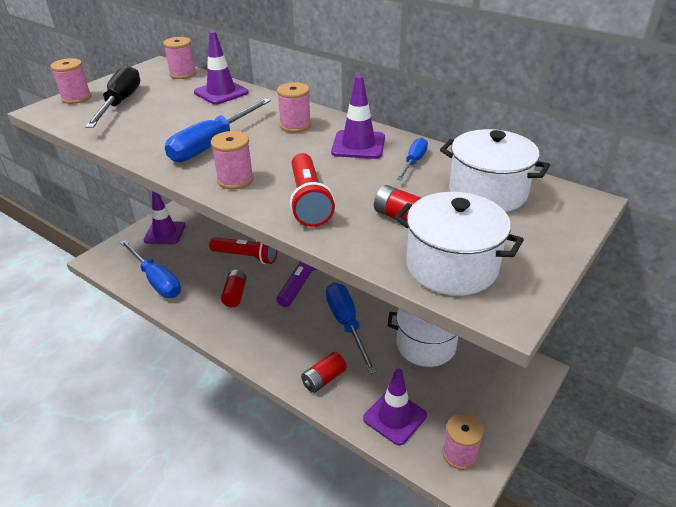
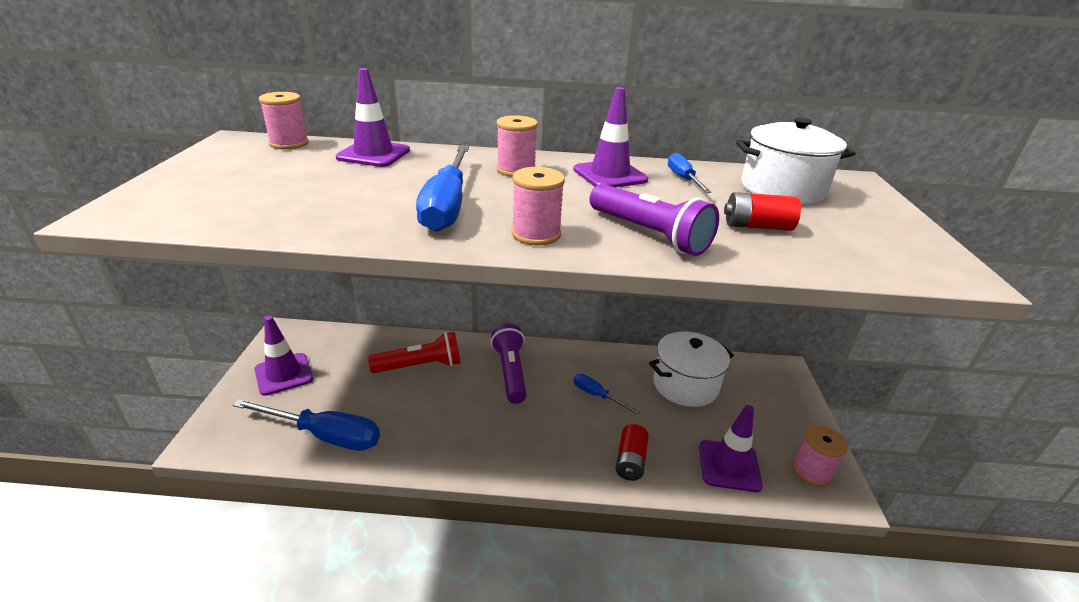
camera: 35 degrees left, 5 degrees down
(76, 98) = (151, 192): pink spool -> none
(120, 103) = (240, 186): black screwdriver -> none
(235, 294) = (446, 412): red battery -> none
(308, 201) = (649, 234): red flashlight -> purple flashlight
(346, 324) = (597, 395): blue screwdriver -> blue screwdriver, size x0.53
(451, 266) = (863, 254): white pot -> none

